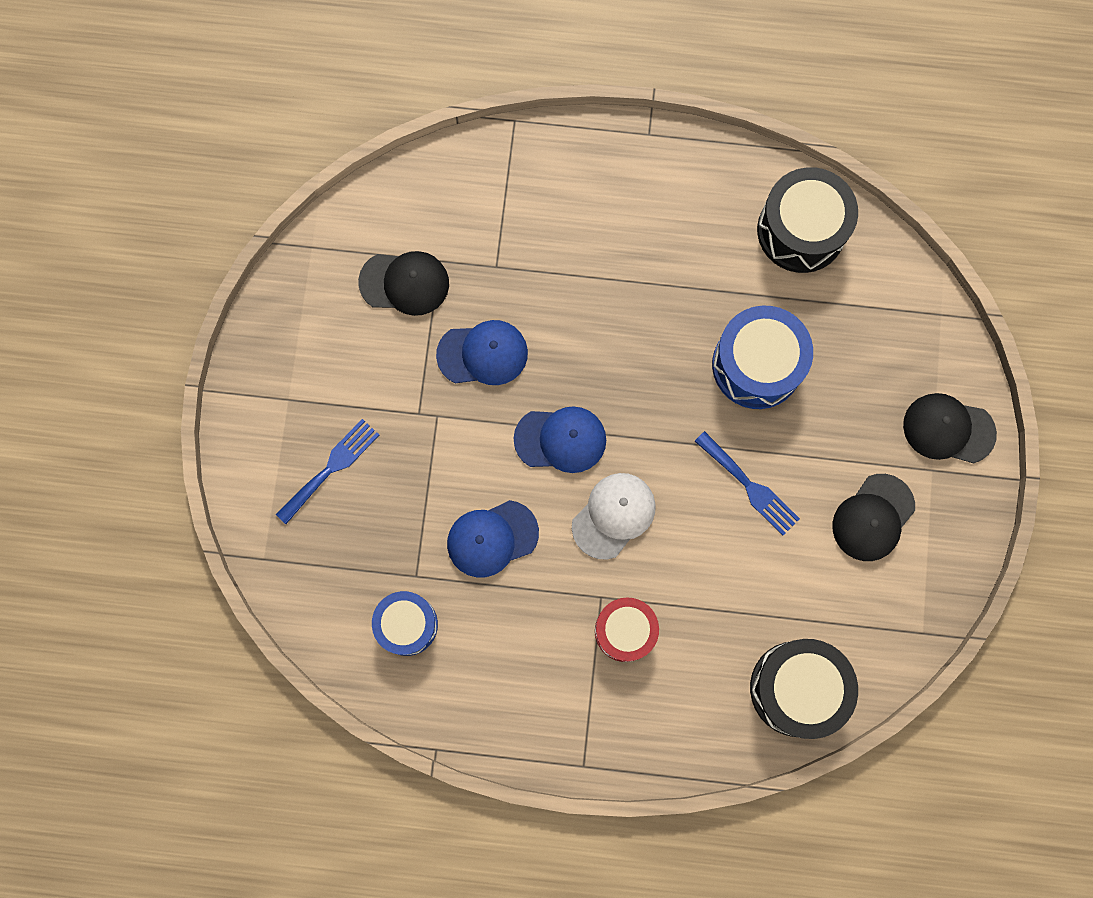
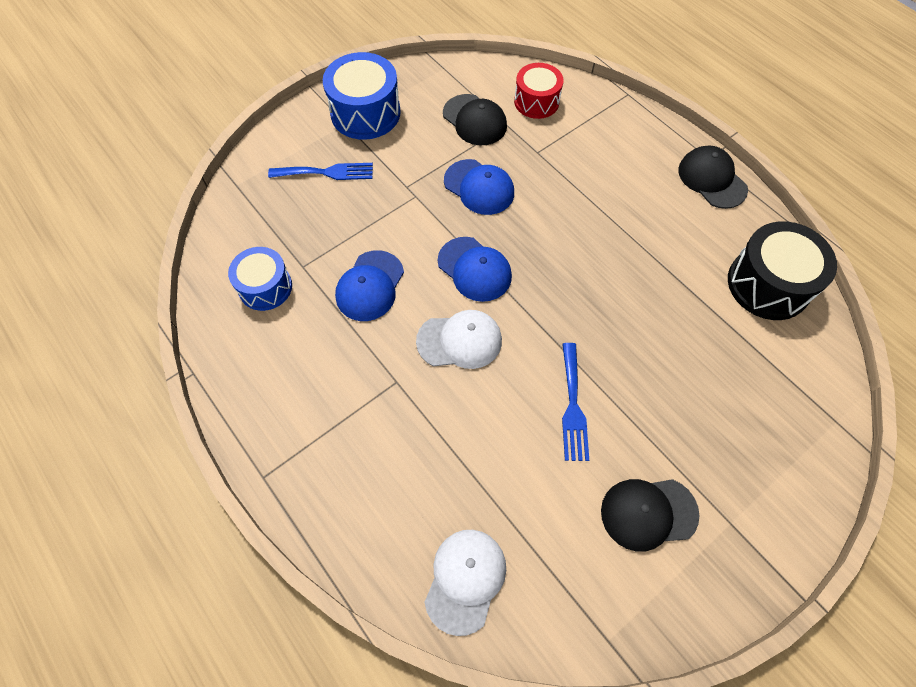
camera: 45 degrees right, 15 degrees down
(492, 538) = (370, 286): blue cap -> blue cap turned 90 degrees counterclockwise
(625, 631) = (388, 417): red drum -> red drum (536, 101)
(757, 365) = (655, 337): blue drum -> blue drum (365, 113)
(797, 688) = (465, 580): black drum -> white cap
(948, 429) = (772, 505): black cap -> black cap (712, 179)

